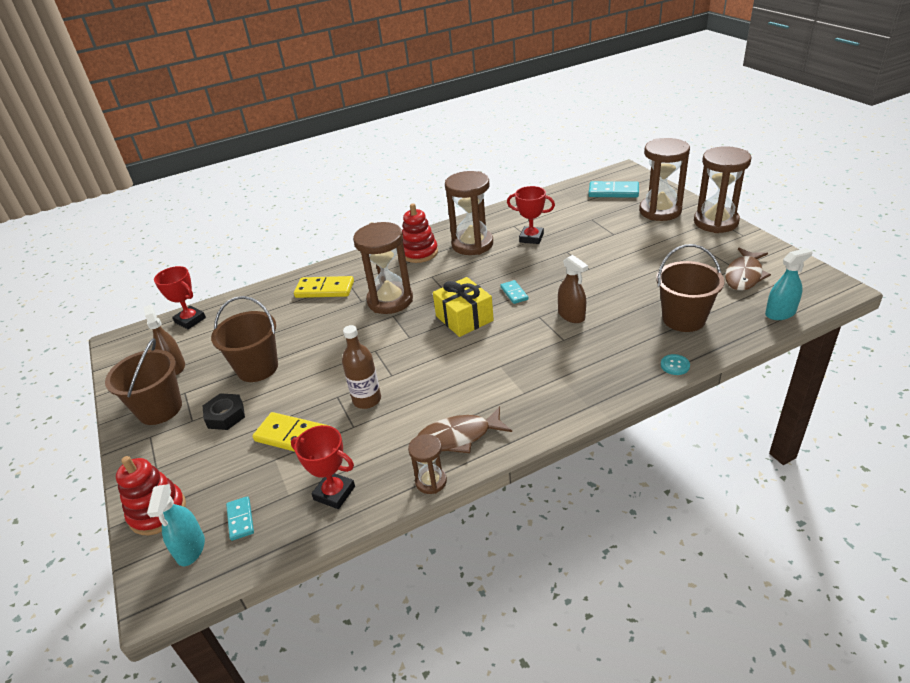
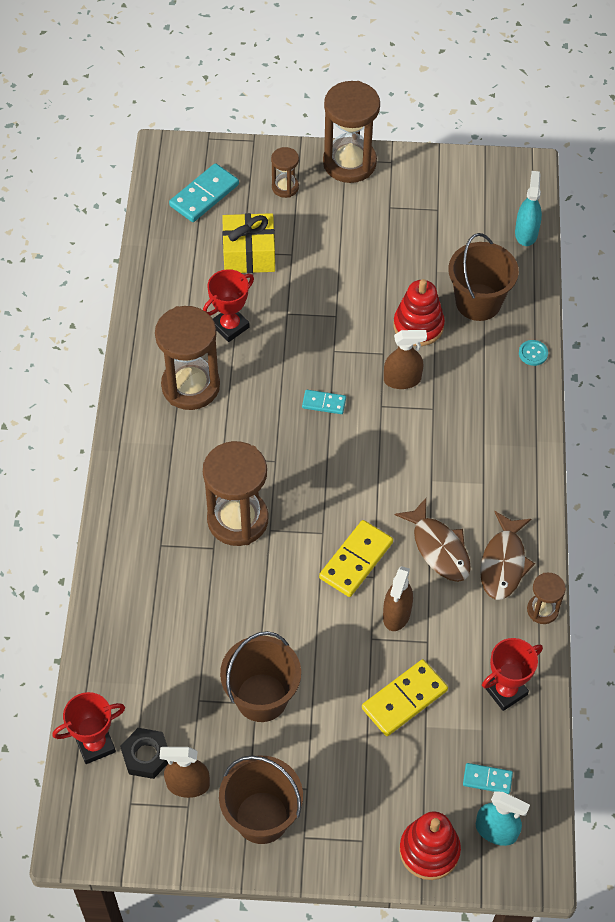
camera: 65 degrees left, 20 degrees up
(225, 415) = (324, 753): black nut -> black nut (146, 756)
(325, 289) = (154, 575): yellow domino -> yellow domino (356, 560)
(367, 400) = (396, 614): brown bottle -> brown spray bottle
(419, 253) = (160, 445): red stacking toy -> red stacking toy (418, 326)
(464, 318) = (330, 469): yellow gift -> yellow gift (249, 254)
(660, 211) = (285, 187): brown hourglass -> brown hourglass, size x0.50
(744, 275) = (454, 213): brown fish -> brown fish (439, 548)

